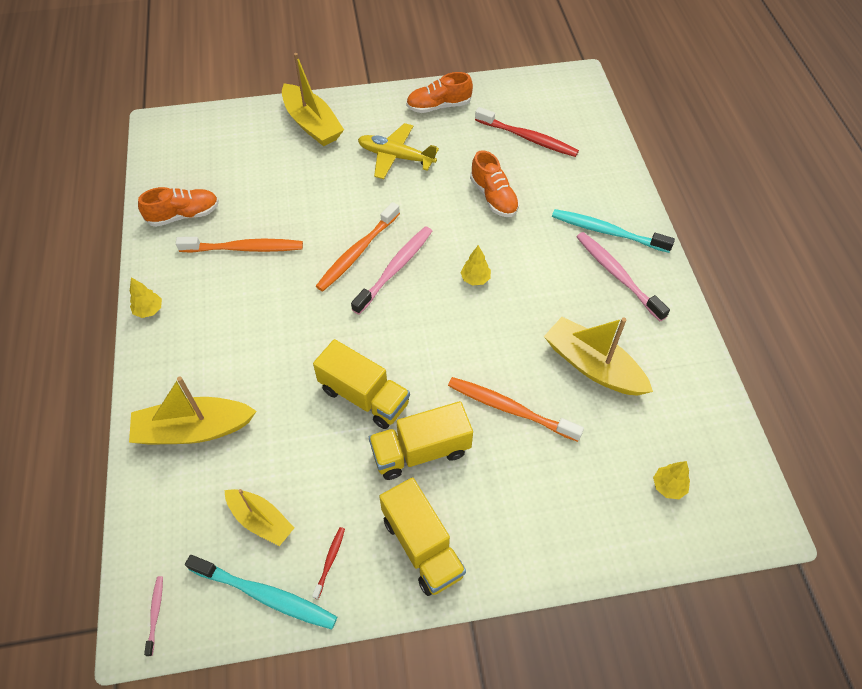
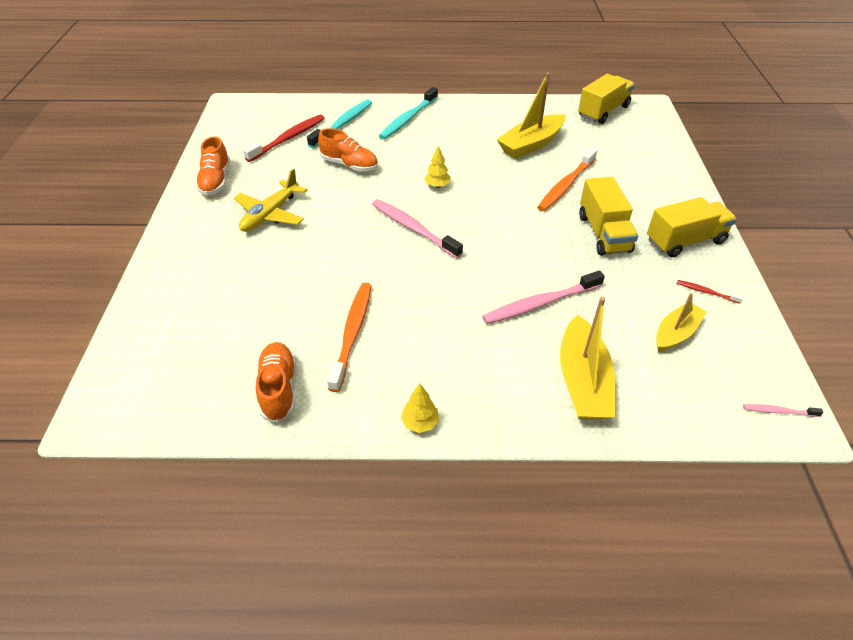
camera: 80 degrees left, 10 degrees down
(265, 595) = (743, 333): turquoise toothbrush -> turquoise toothbrush (342, 124)
(312, 124) = (186, 269): yellow boat -> none
(357, 252) = (385, 250): orange toothbrush -> none
(364, 396) = (550, 260): yellow truck -> yellow truck (603, 111)
(493, 197) = (349, 165): orange shoe -> orange shoe turned 45 degrees clockwise
(617, 275) = (451, 121): pink toothbrush -> pink toothbrush (541, 303)
(668, 486) = (626, 132): yellow tree -> none

